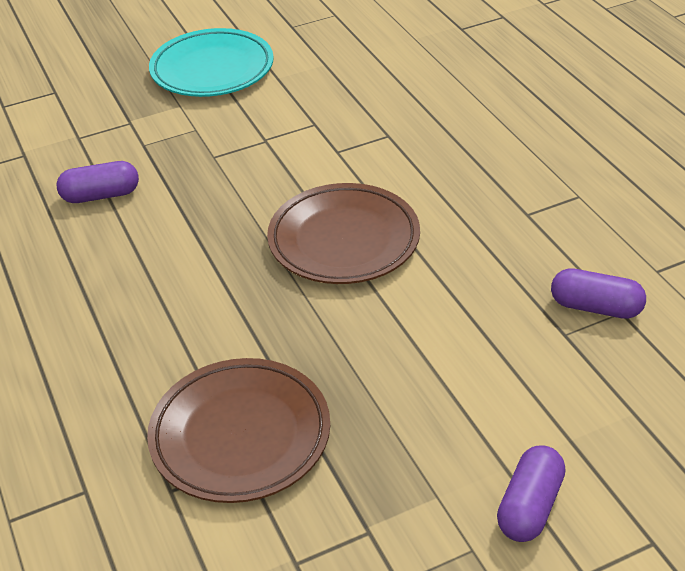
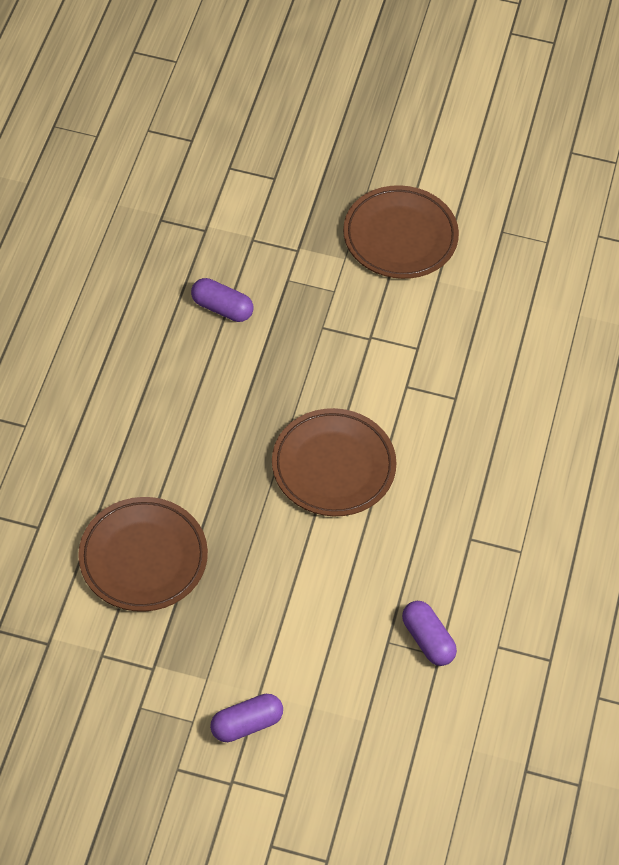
camera: 35 degrees right, 15 degrees up
(212, 70) = (400, 237): turquoise plate -> brown plate

